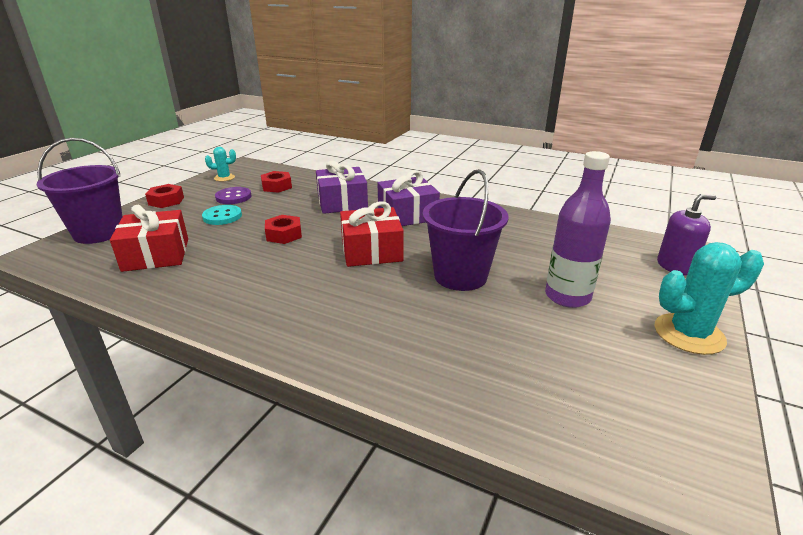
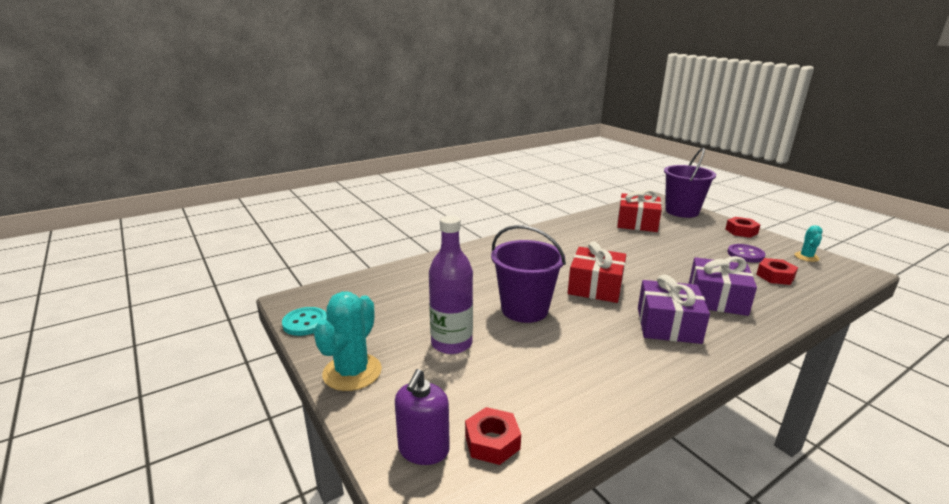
camera: 120 degrees right, 5 degrees down
(222, 216) = (697, 246): turquoise button -> turquoise button (305, 323)
(284, 235) = (647, 261): red nut -> red nut (492, 442)

